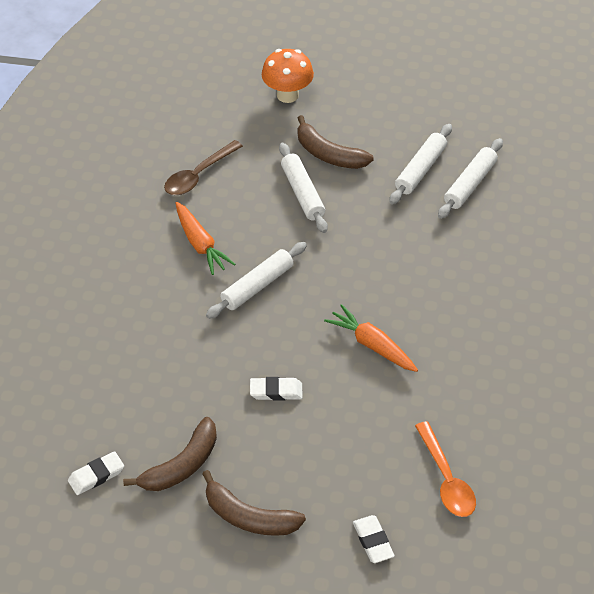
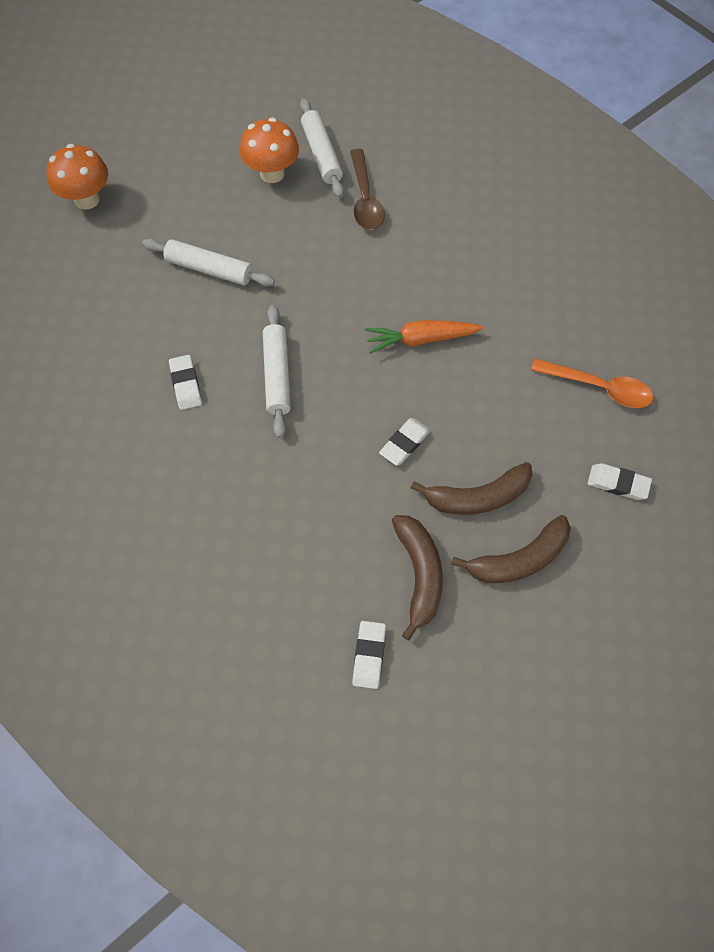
camera: 50 degrees left, 15 degrees up
(198, 175) = (104, 329): brown spoon -> brown spoon (365, 199)
(200, 244) = (186, 384): orange carrot -> white eraser
(328, 154) = (186, 220): brown banana -> brown banana (477, 497)
(420, 170) = (272, 173): white rolling pin -> orange mushroom

